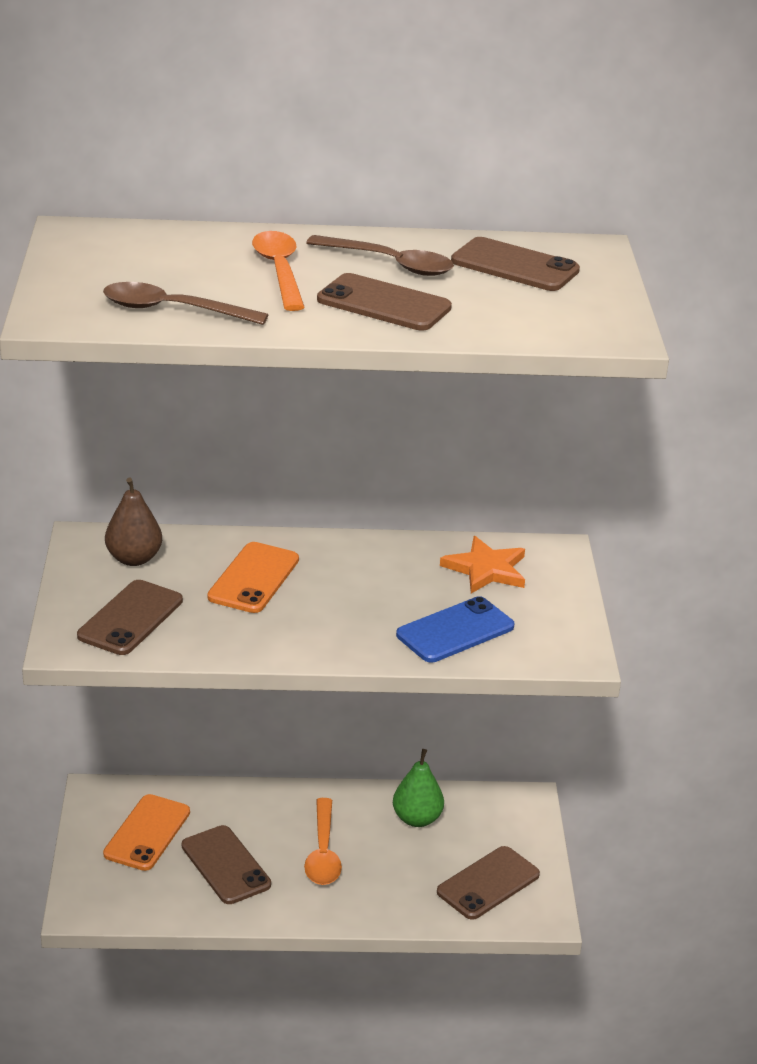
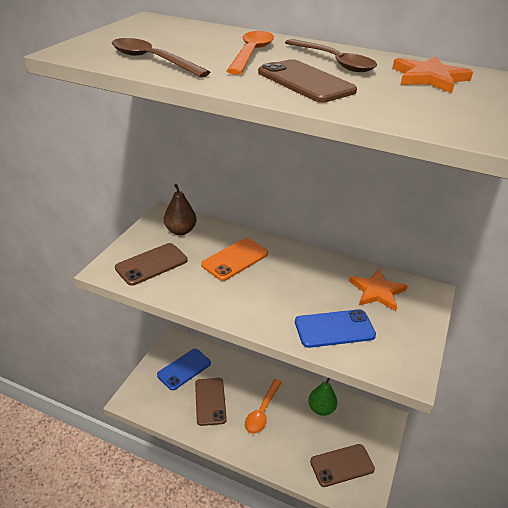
camera: 25 degrees right, 5 degrees up
(147, 833) = (184, 369): orange phone -> blue phone
(514, 266) = (429, 78): brown phone -> orange star

